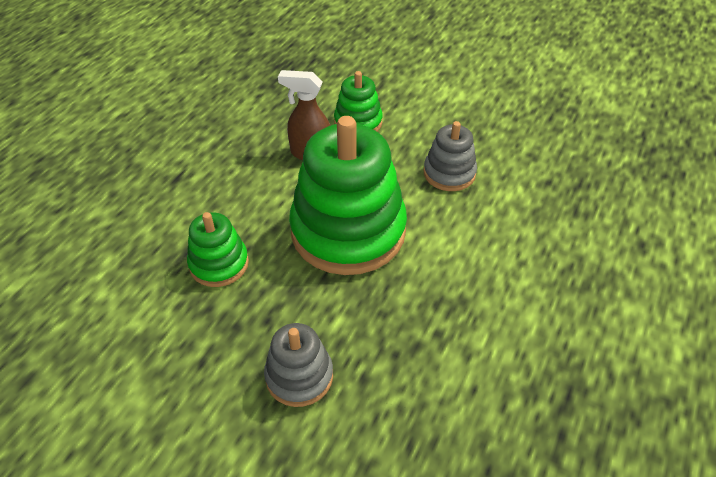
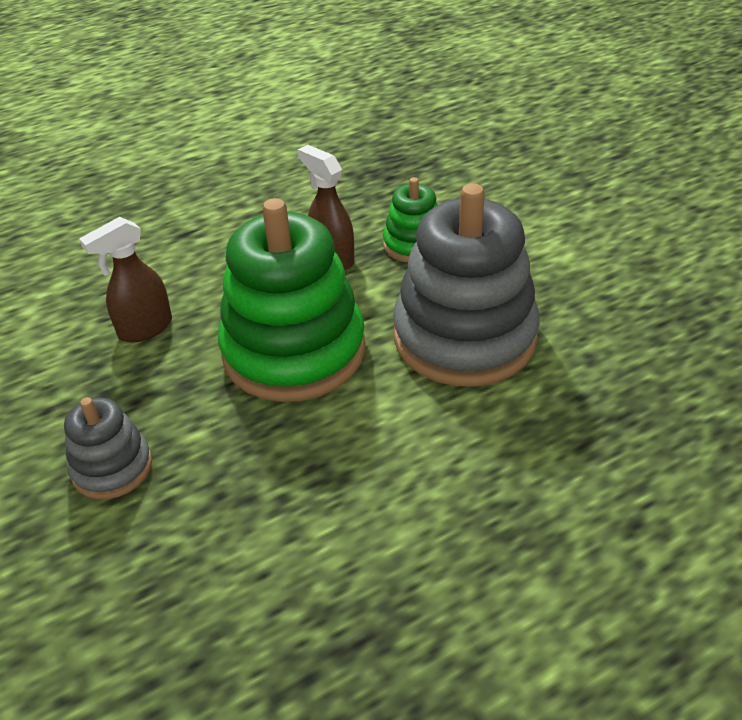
camera: 35 degrees right, 5 degrees down
(219, 264) = (145, 329): green stacking toy -> brown spray bottle
(449, 173) = (464, 337): grey stacking toy -> grey stacking toy, size x2.02

